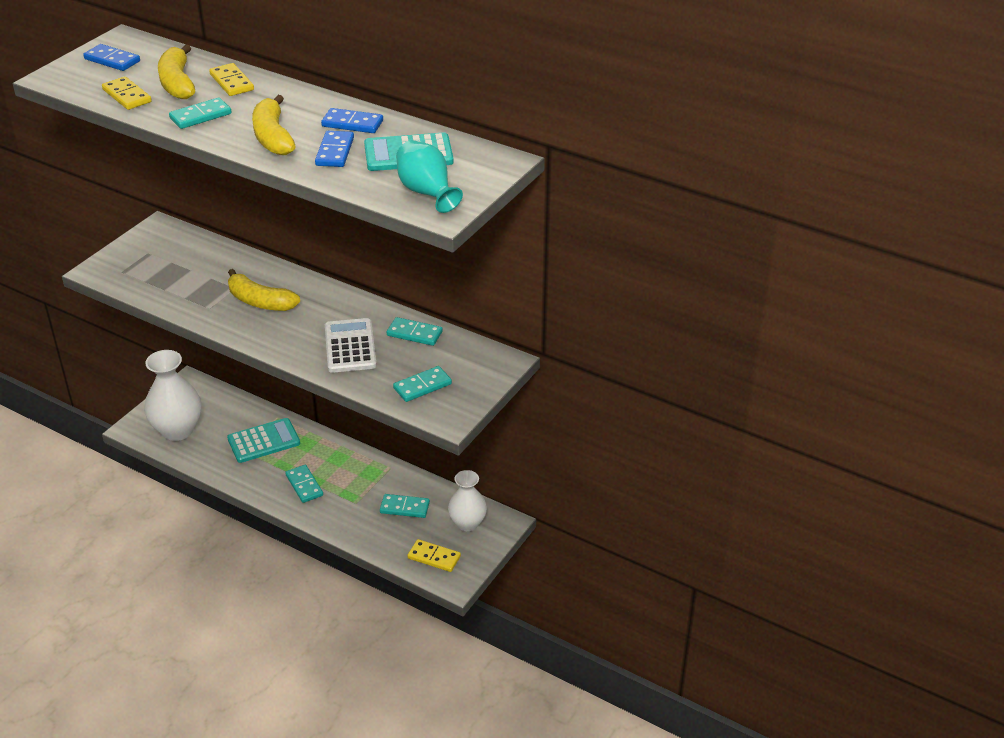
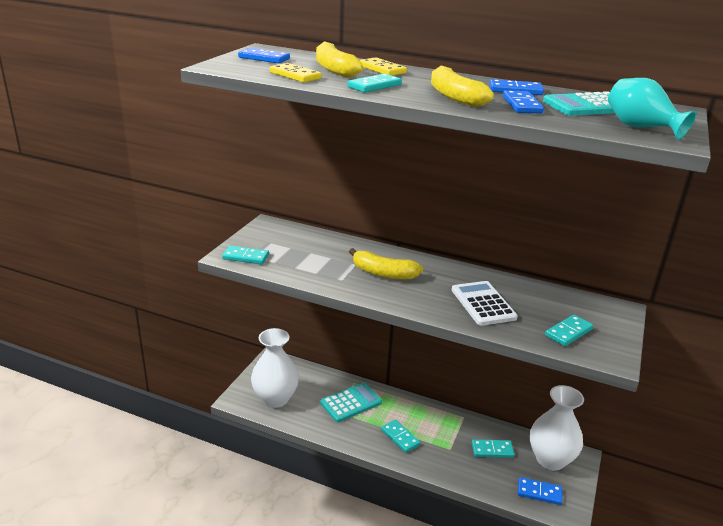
camera: 10 degrees left, 10 degrees down
(414, 334) = (530, 292): turquoise domino -> turquoise domino (245, 257)
(434, 557) = (539, 492): yellow domino -> blue domino
(467, 523) = (550, 459): white vase -> white vase, size x1.55

